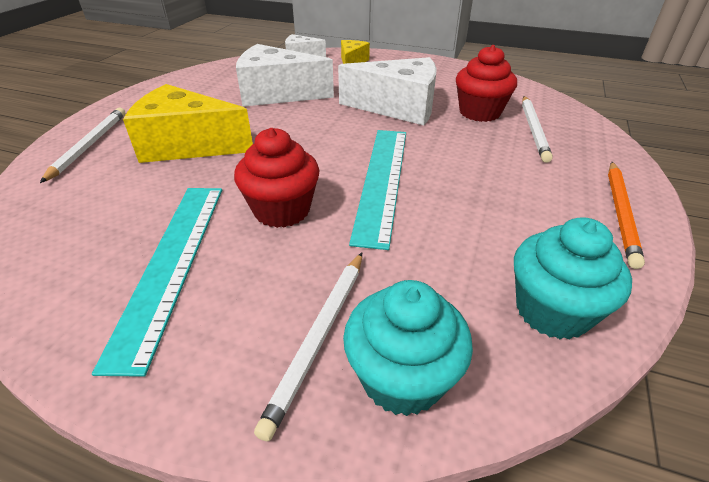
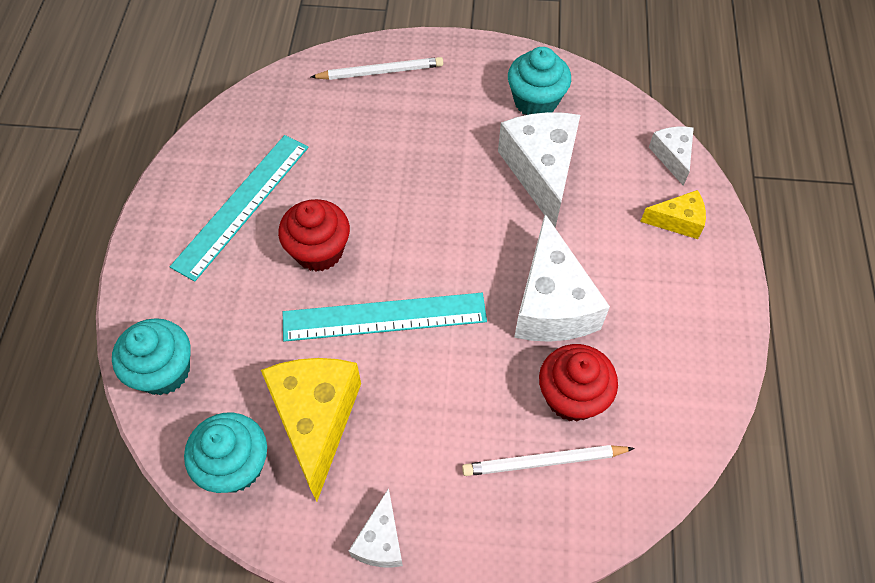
camera: 75 degrees right, 20 degrees up
(172, 263) = (242, 205): turquoise ruler -> turquoise ruler turned 45 degrees counterclockwise
(187, 145) = (402, 141): yellow cheese -> yellow cheese (315, 420)
(209, 86) = (535, 101): none -> turquoise cupcake
(320, 337) = (189, 317): white pencil -> none
(621, 213) = (381, 541): orange pencil -> white cheese

